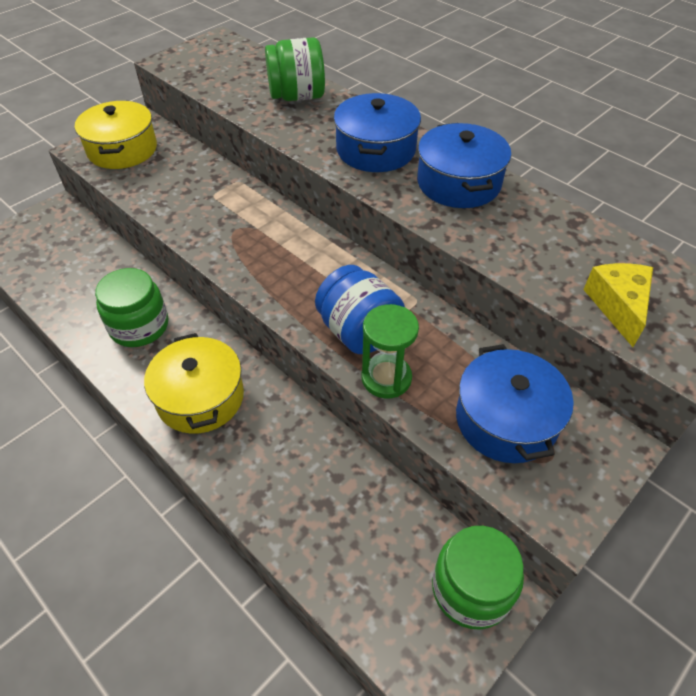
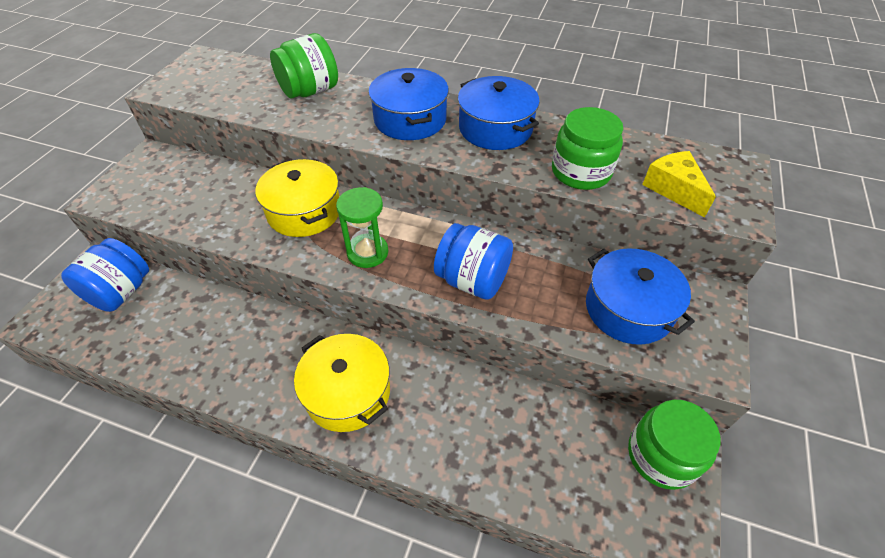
camera: 25 degrees left, 0 degrees up
(66, 239) = (121, 292): none -> blue jar
(122, 149) = (147, 186): yellow pot -> yellow pot (304, 211)
(139, 326) = (249, 349): green jar -> green jar (581, 172)
(386, 378) = (519, 311): green hourglass -> green hourglass (367, 252)

